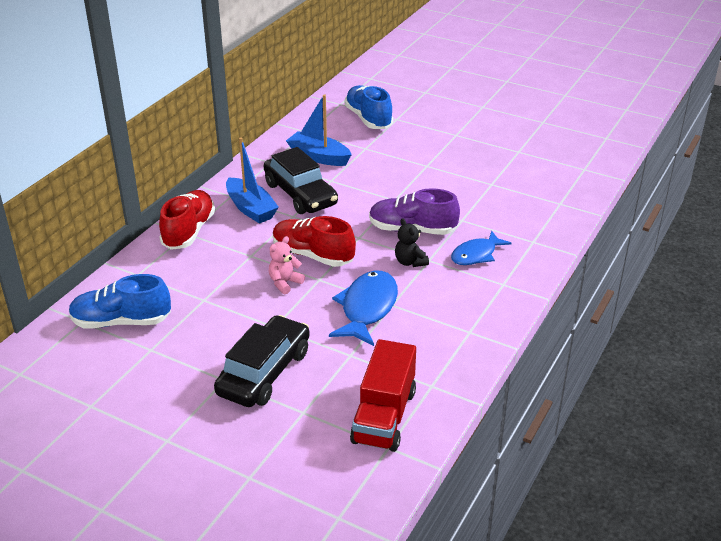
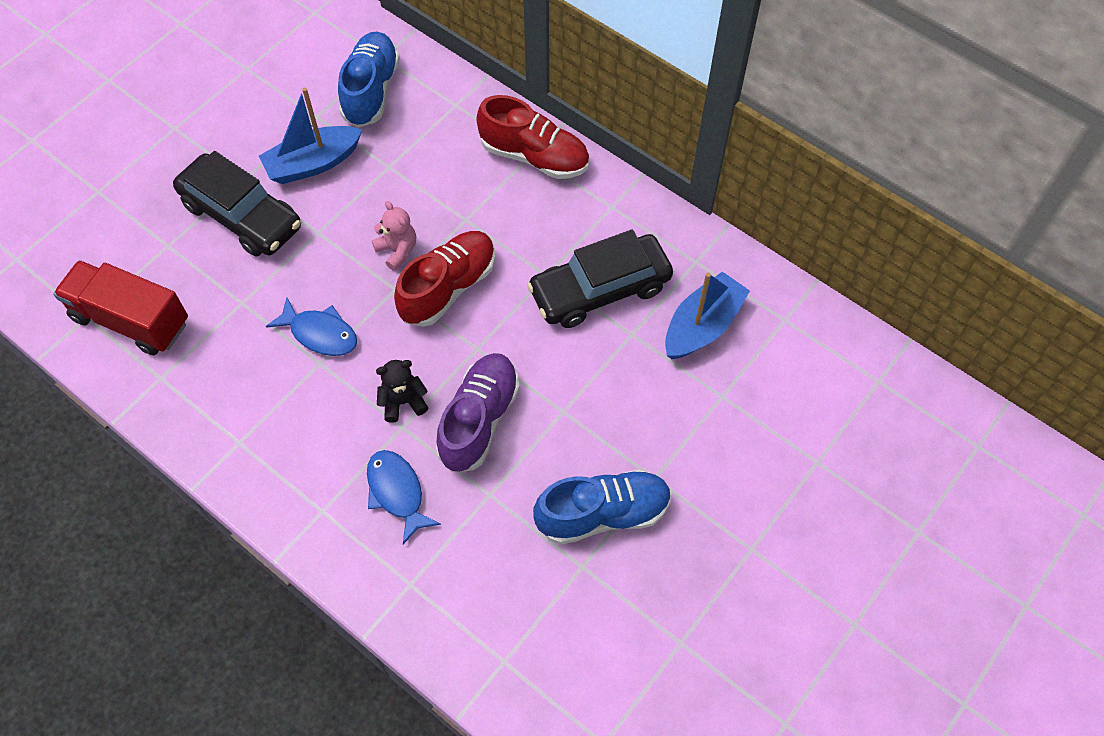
camera: 100 degrees right, 25 degrees up
(251, 208) = (574, 227): blue boat -> blue boat (313, 163)
(367, 308) = (320, 333): blue fish -> blue fish, size x0.66
(368, 119) = (820, 416): blue shoe -> blue shoe (603, 514)

